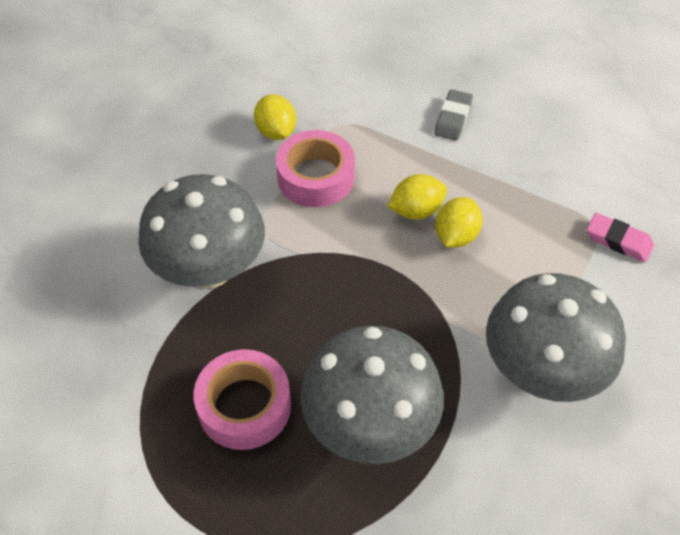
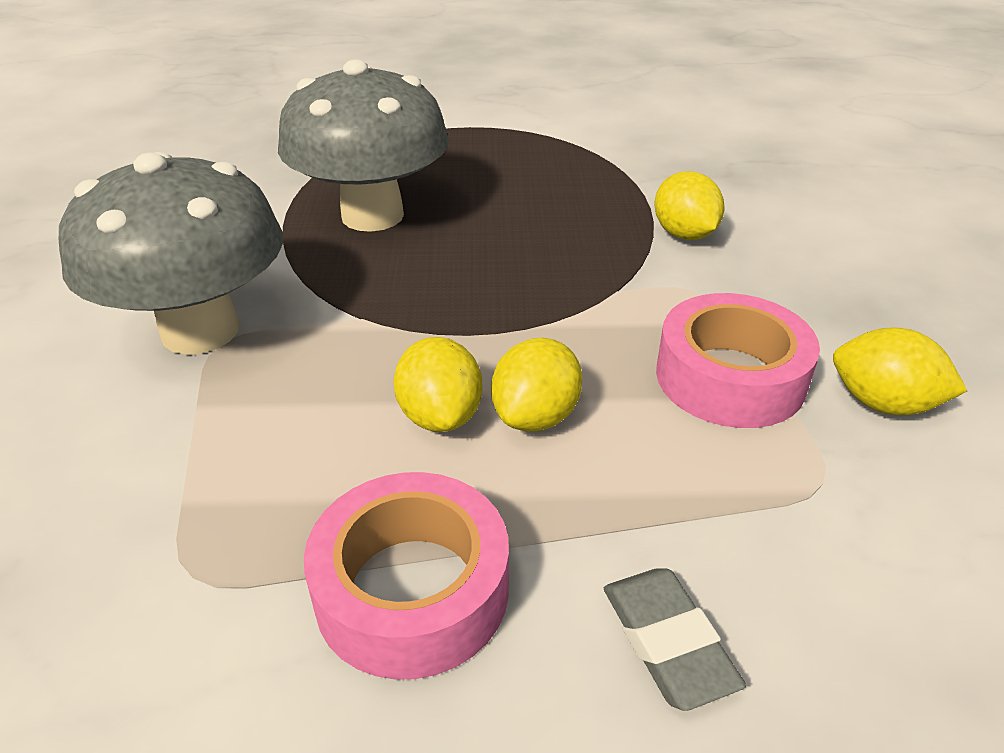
camera: 140 degrees right, 15 degrees down
(209, 269) = (684, 234): grey mushroom -> yellow lemon
(244, 406) = (503, 180): pink tape -> pink tape (412, 589)
(618, 240) = (129, 573): pink eraser -> none

